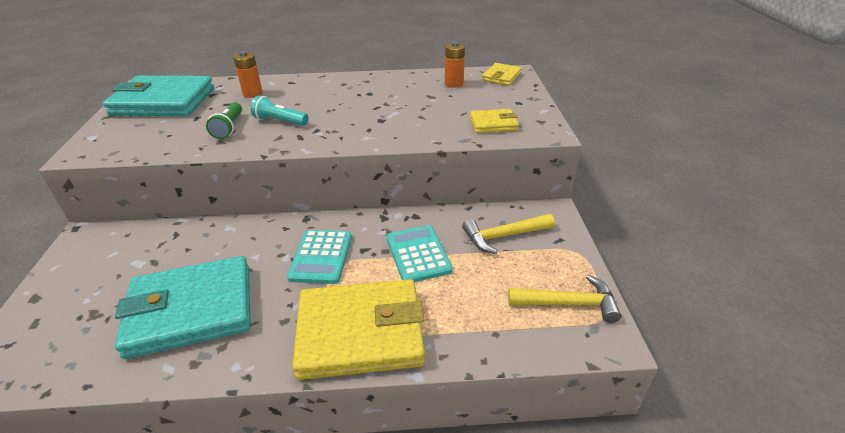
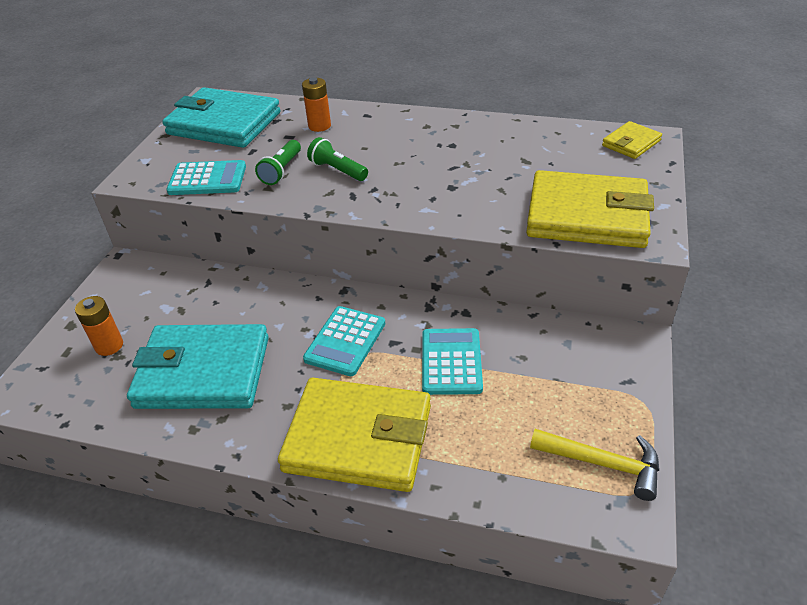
camera: 20 degrees right, 5 degrees up
(159, 143) = (207, 179): none -> turquoise calculator
(280, 121) = (337, 170): turquoise flashlight -> green flashlight
(454, 83) = (563, 145): orange battery -> orange battery (109, 346)
(493, 124) = (587, 215): yellow wallet -> yellow wallet, size x2.08
(503, 236) = (560, 361): yellow hammer -> none

